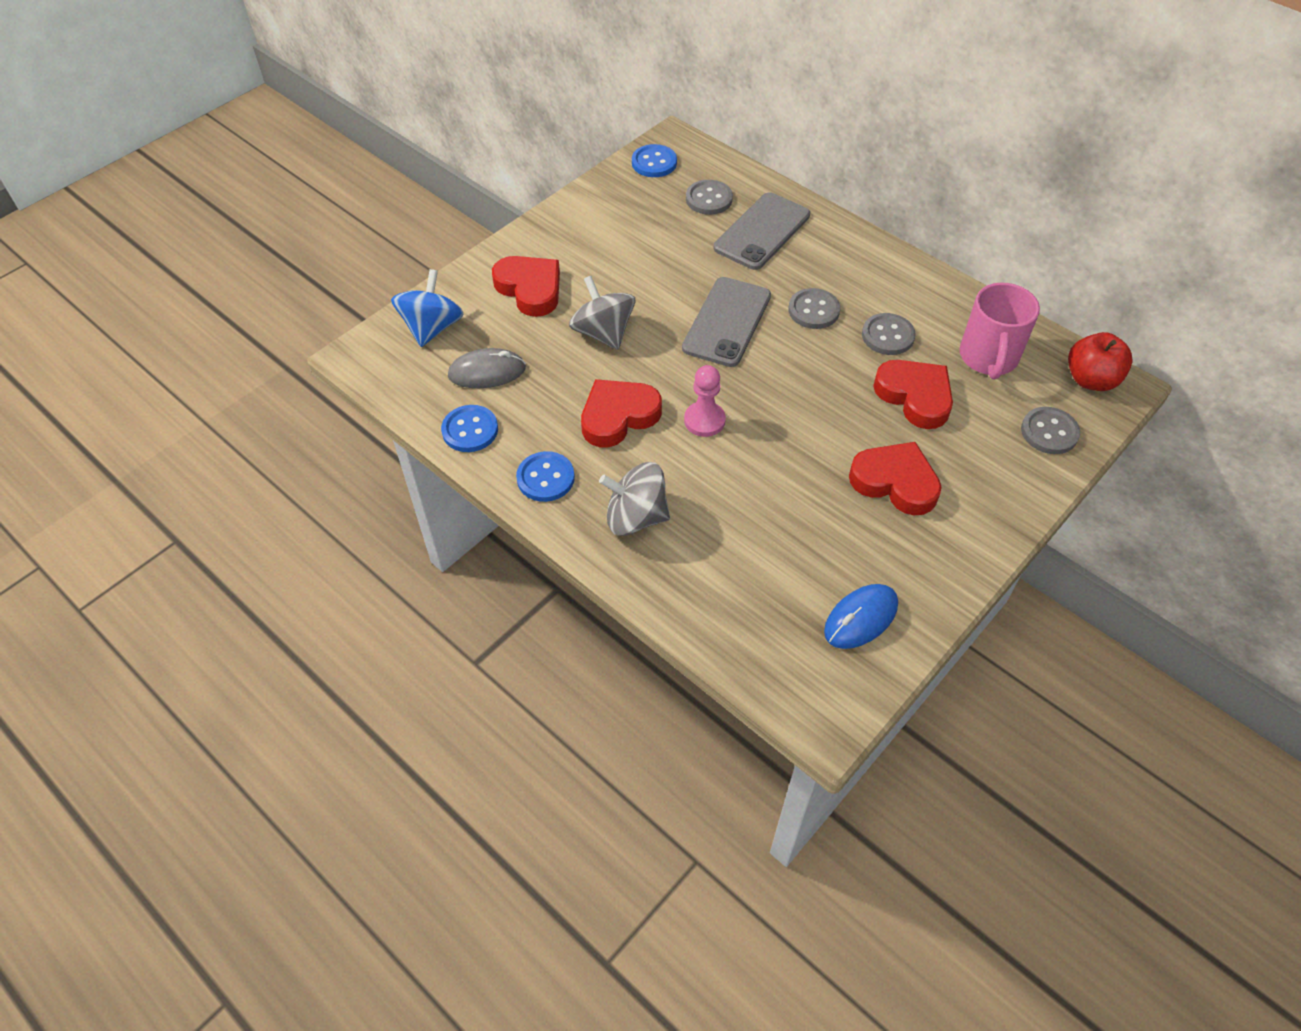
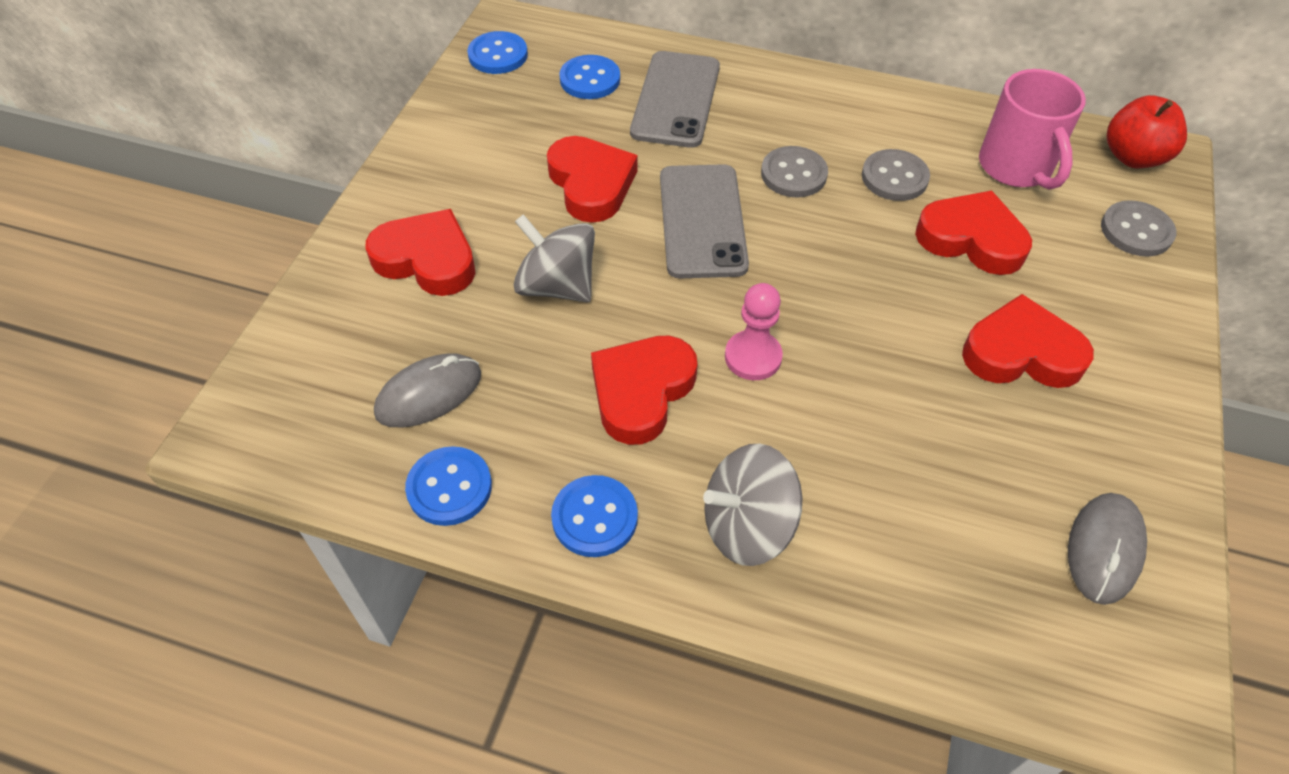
camera: 25 degrees left, 0 degrees up
(432, 328) = (316, 358): blue spinning top -> none
(665, 273) = (591, 184): none -> red heart
(709, 199) = (590, 79): grey button -> blue button
(860, 618) = (1104, 549): blue mouse -> grey mouse

